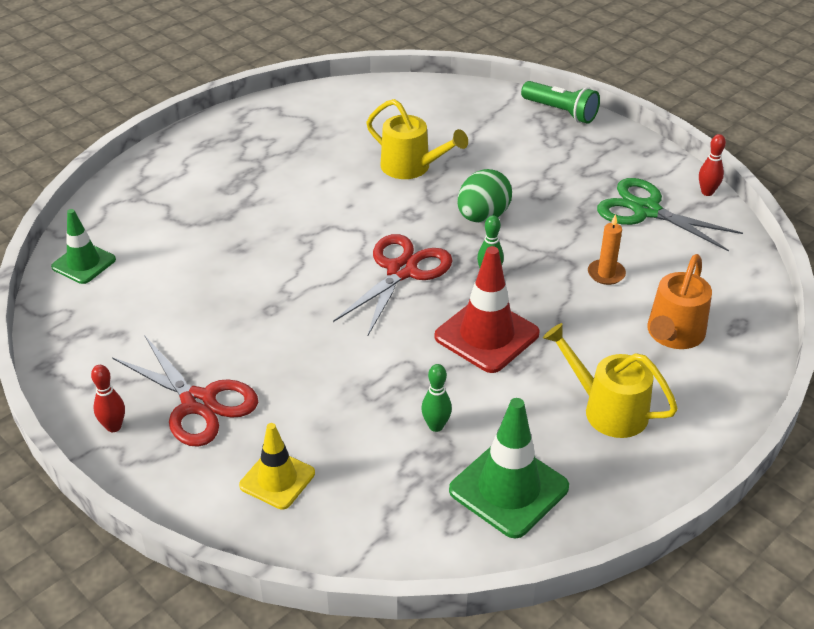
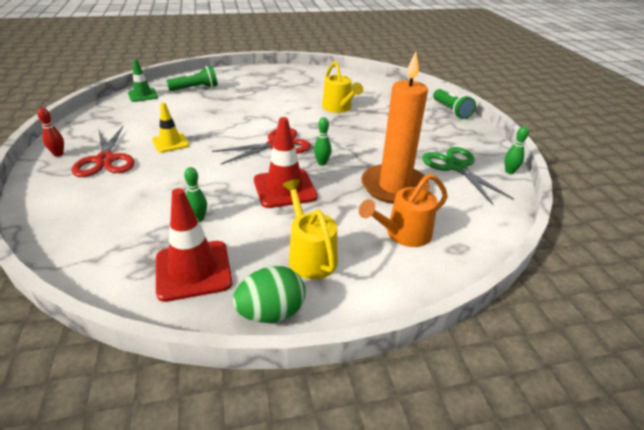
camera: 30 degrees right, 5 degrees down
(152, 214) = (195, 88): none -> green flashlight
(277, 479) = (87, 207): yellow traffic cone -> yellow traffic cone (170, 143)
(482, 217) = (351, 138): green egg -> green egg (271, 313)
(508, 489) = (193, 270): green traffic cone -> red traffic cone
(606, 274) = (394, 187): orange candle -> orange candle, size x2.49
(707, 192) = (509, 171): red bowling pin -> green bowling pin

